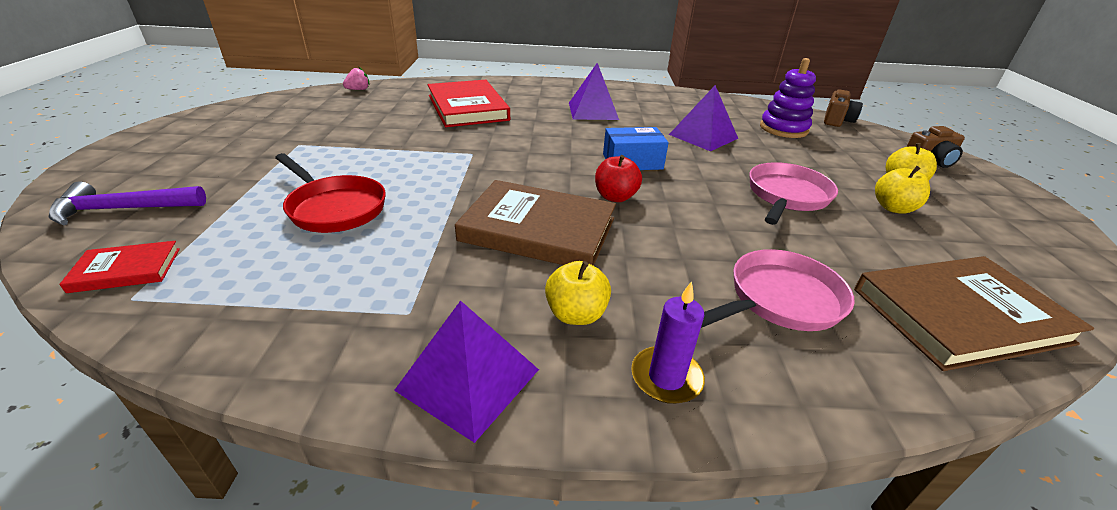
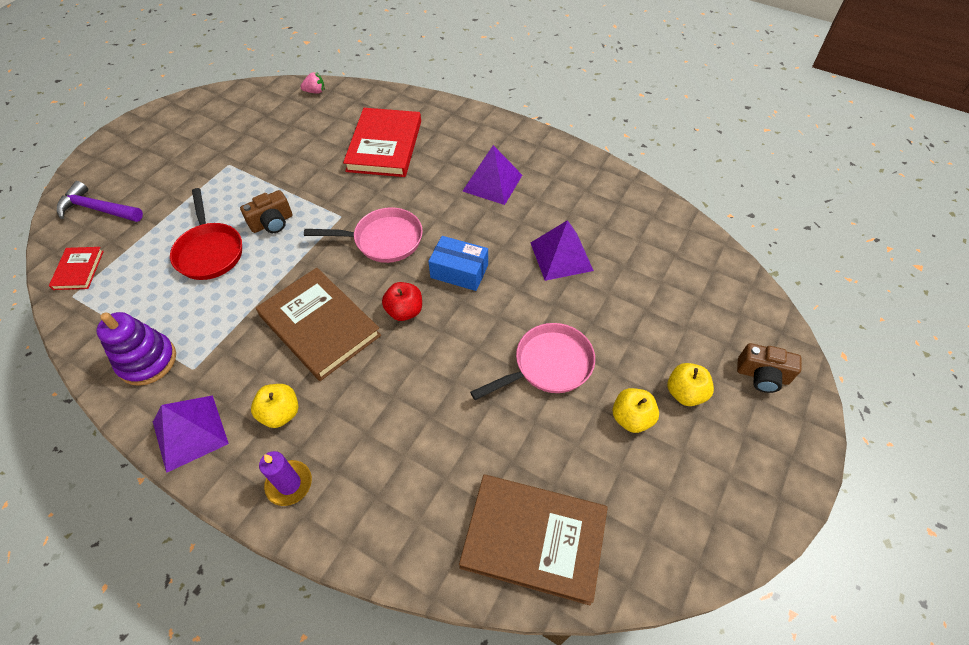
camera: 30 degrees right, 20 degrees up
(126, 270) = (78, 270): red book -> red book turned 75 degrees clockwise
(779, 300) = (418, 463): pink pan -> pink pan (383, 240)
(783, 129) = (660, 271): purple stacking toy -> purple stacking toy (147, 361)
(837, 120) = (741, 277): brown camera -> brown camera (272, 223)

